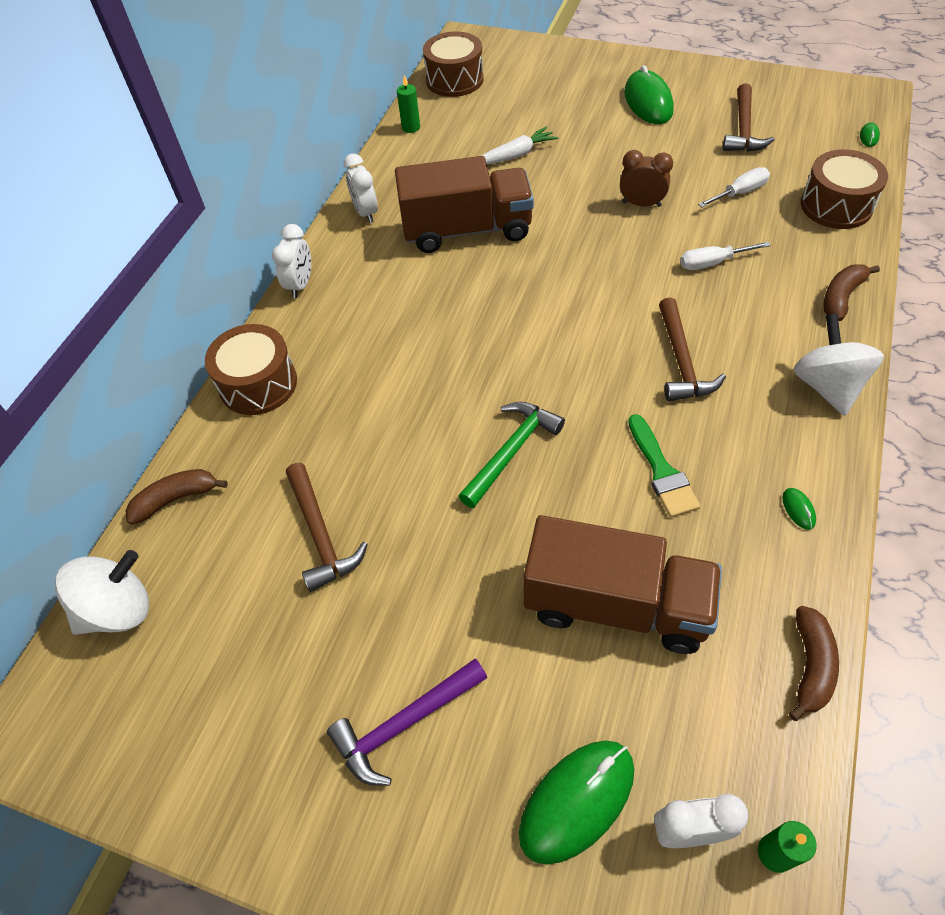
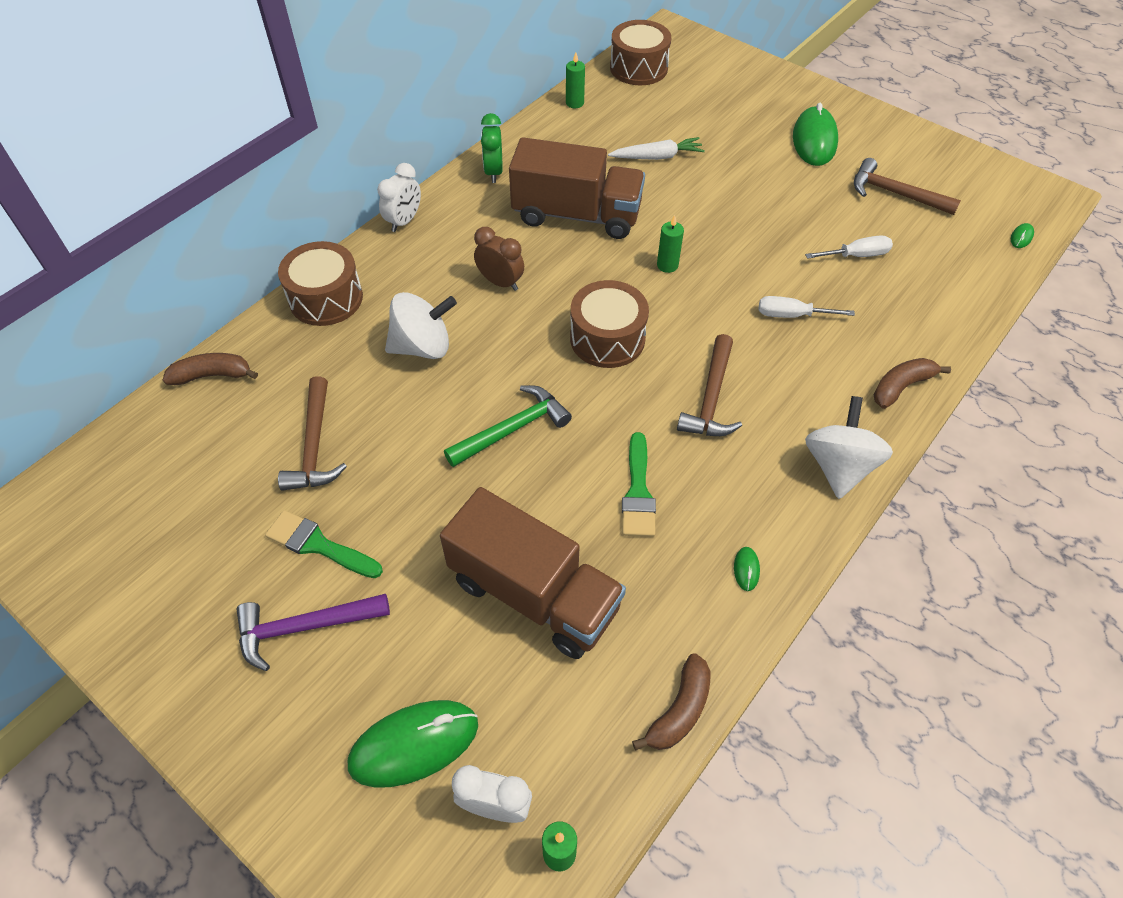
camera: 15 degrees right, 0 degrees up
(119, 610) = (126, 451): white spinning top -> white spinning top (423, 347)
(366, 213) = (493, 172): white clock -> green clock
(376, 634) = (318, 545): none -> green brush
(576, 251) = (667, 265): none -> green candle
(641, 204) = (753, 238): brown clock -> brown clock (500, 282)
(743, 129) = (895, 194): brown hammer -> brown hammer turned 90 degrees clockwise
(836, 206) = (947, 296): brown drum -> brown drum (607, 338)

